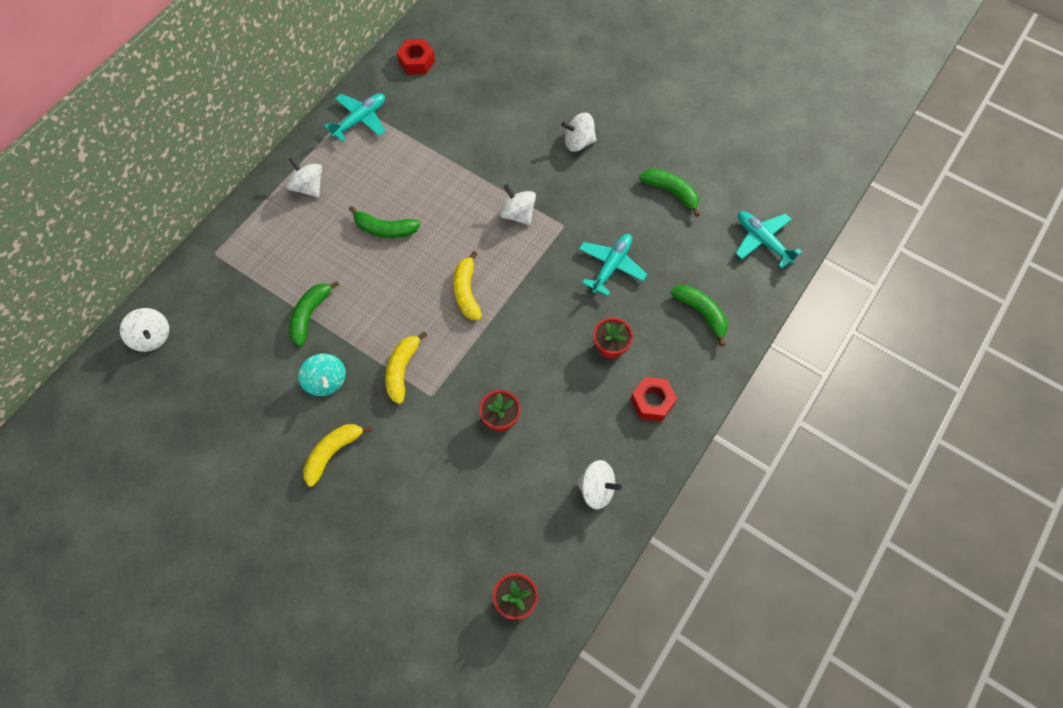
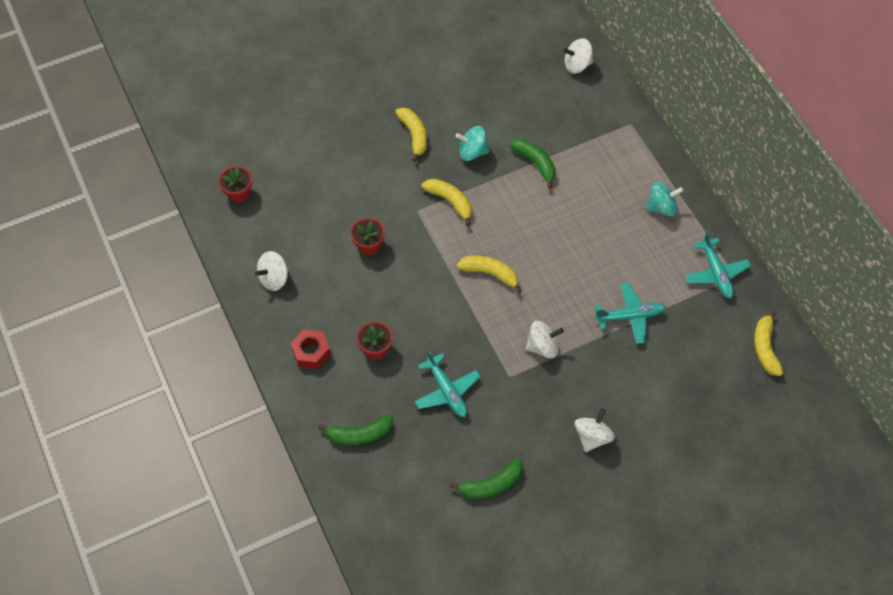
camera: 120 degrees right, 5 degrees down
(308, 187) = (661, 207): white spinning top -> turquoise spinning top
(385, 229) = (586, 243): green banana -> none
(416, 62) = (765, 348): red nut -> yellow banana
(762, 241) = (393, 531): turquoise plane -> turquoise plane (630, 316)

